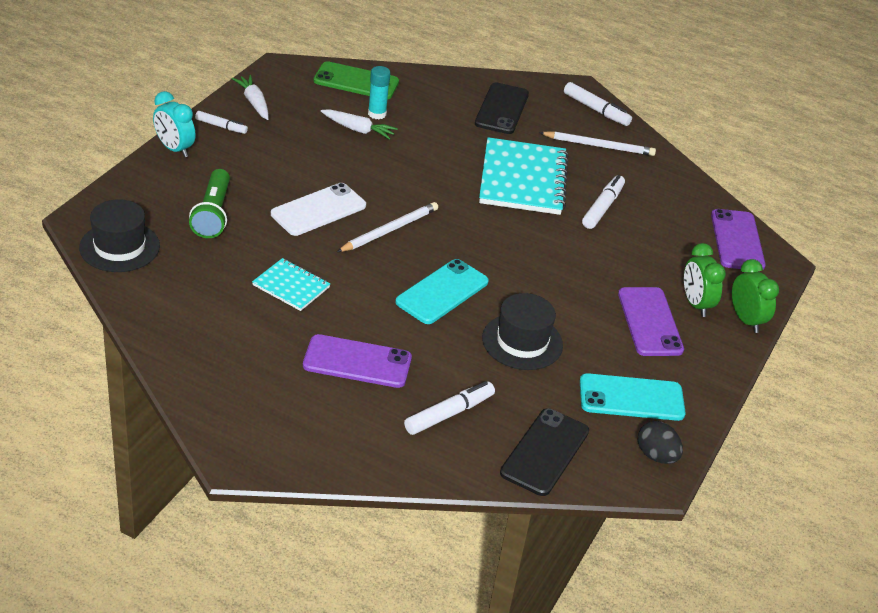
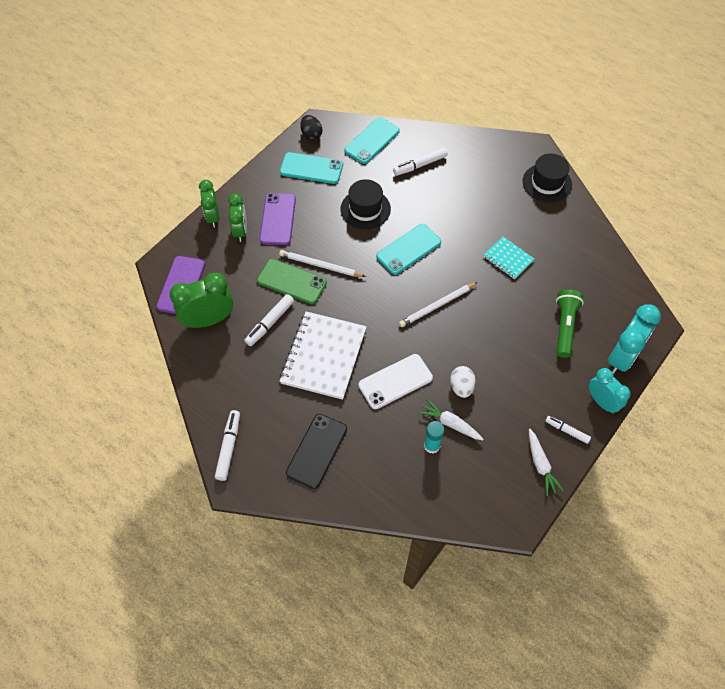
camera: 165 degrees left, 20 degrees up
(119, 247) = (625, 298): black hat -> black hat (547, 183)
(140, 187) = (621, 357): none -> turquoise clock
(318, 210) = (487, 328): white phone -> white phone (395, 381)
(348, 158) = (461, 387): none -> white egg
(356, 81) = (446, 497): green phone -> green phone (292, 281)
(357, 362) = (469, 201): purple phone -> none
(523, 179) = (323, 356): turquoise notebook -> white notebook
(544, 452) = (372, 141): black phone -> turquoise phone
(596, 110) = (229, 447): white marker -> white marker turned 45 degrees clockwise
(599, 146) = (245, 396): white pencil -> white pencil (320, 265)
(680, 208) = (209, 320): none -> green clock

